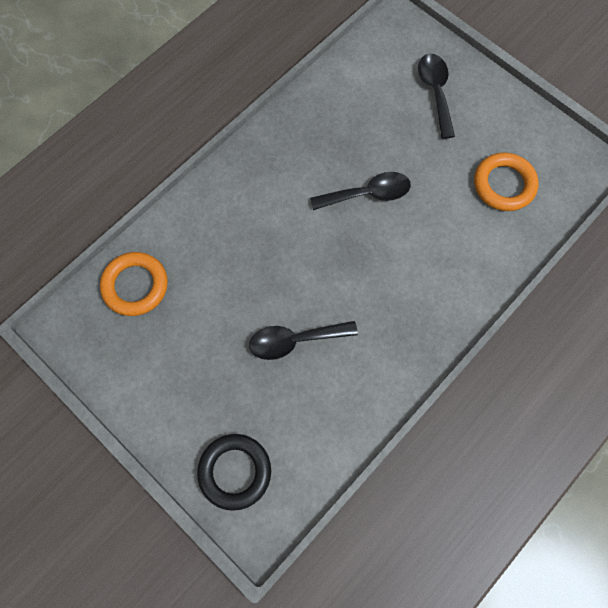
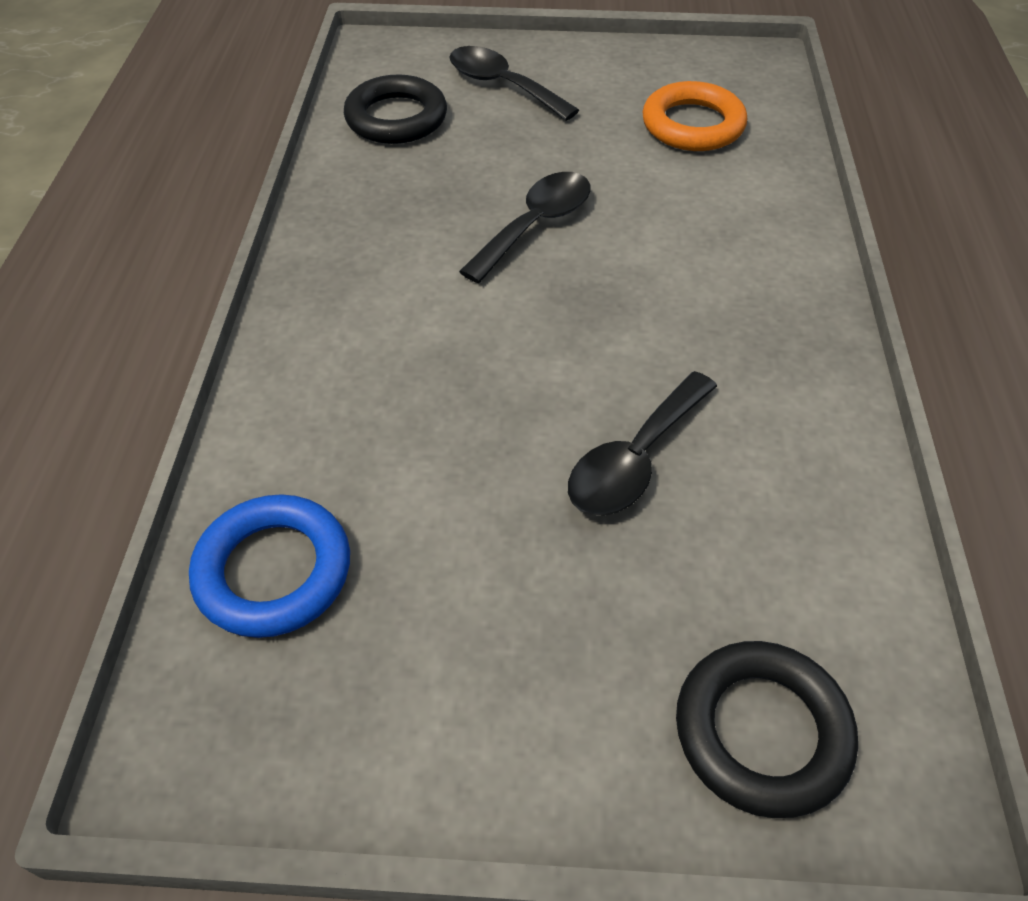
camera: 40 degrees left, 20 degrees down
(135, 286) = (273, 571): orange ring -> blue ring
(365, 81) = (396, 118): none -> black ring

